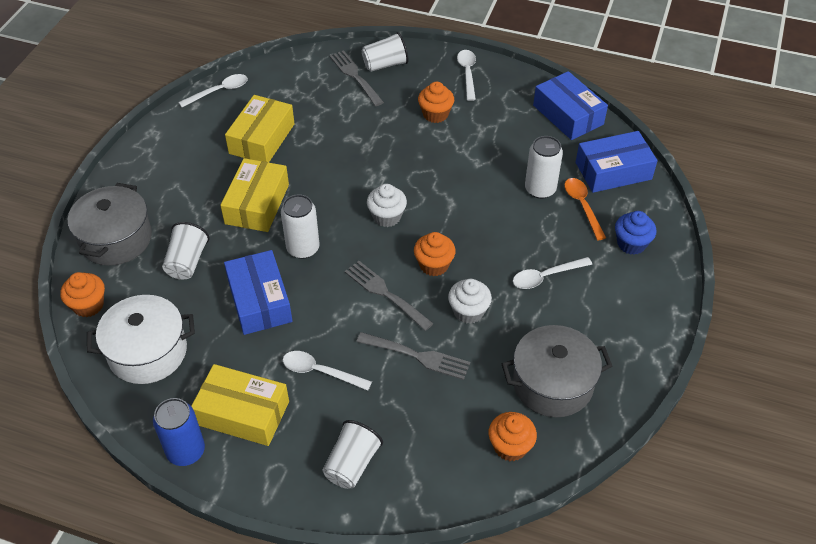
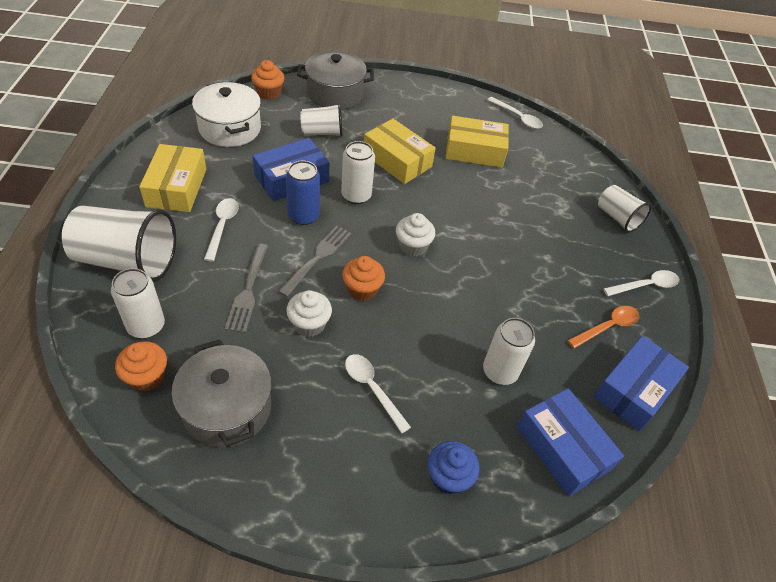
camera: 70 degrees right, 0 degrees up
(186, 451) = (140, 163): blue can -> blue can (303, 216)
(257, 204) = (397, 160): yellow box -> yellow box turned 45 degrees clockwise
(352, 464) = (127, 261): white cup -> white cup, size x1.77
(355, 76) = (587, 198): grey fork -> none
(435, 114) = (568, 266): orange cupcake -> none
(447, 446) = (146, 326): none -> white can
(582, 206) = (490, 417): orange spoon -> orange spoon (607, 327)

